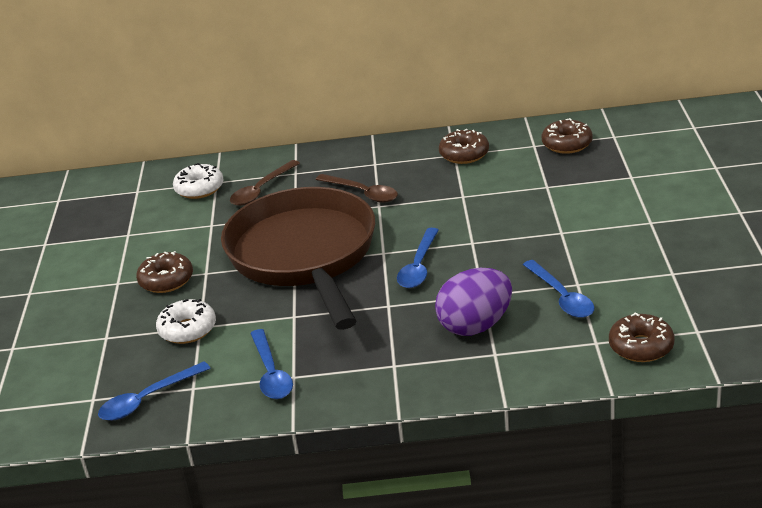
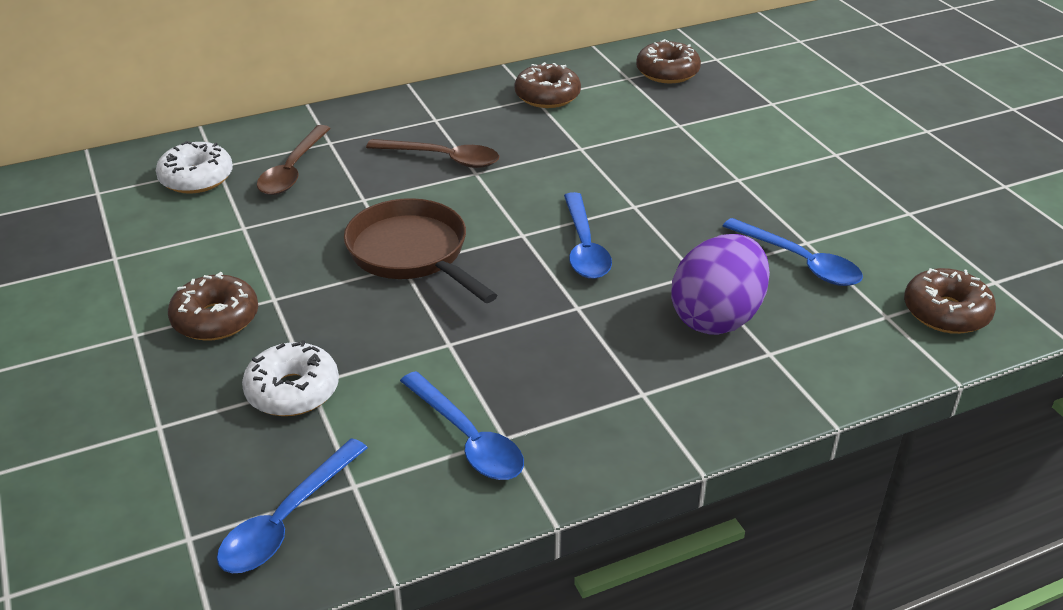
camera: 25 degrees left, 5 degrees up
(304, 256) = (412, 253): brown pan -> brown pan, size x0.54

